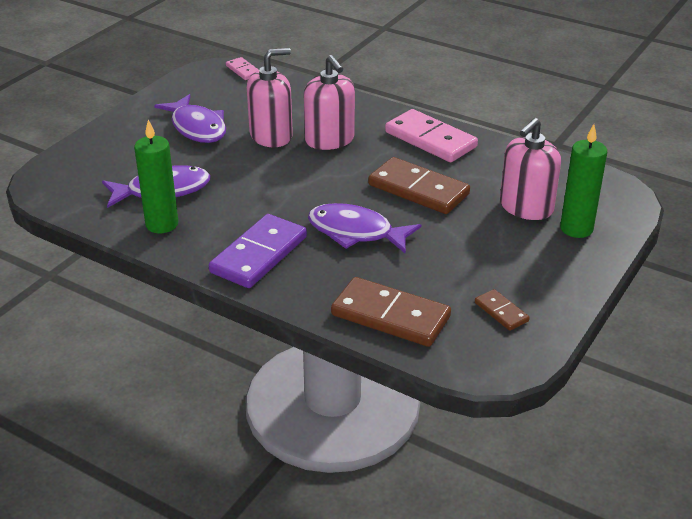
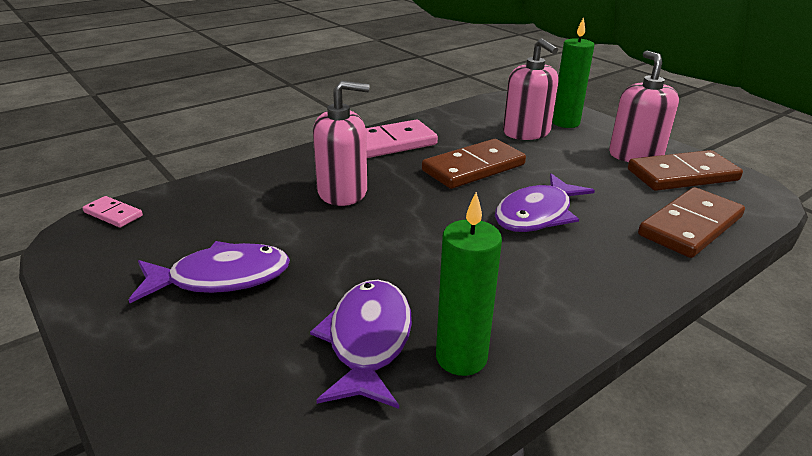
camera: 70 degrees left, 5 degrees down
(243, 70) = (113, 214): pink domino -> pink domino turned 45 degrees clockwise
(259, 255) = (564, 284): purple domino -> none
(271, 136) = (299, 225): pink soap dispenser -> pink soap dispenser (635, 155)
(501, 312) = (682, 175): brown domino -> brown domino, size x2.02

